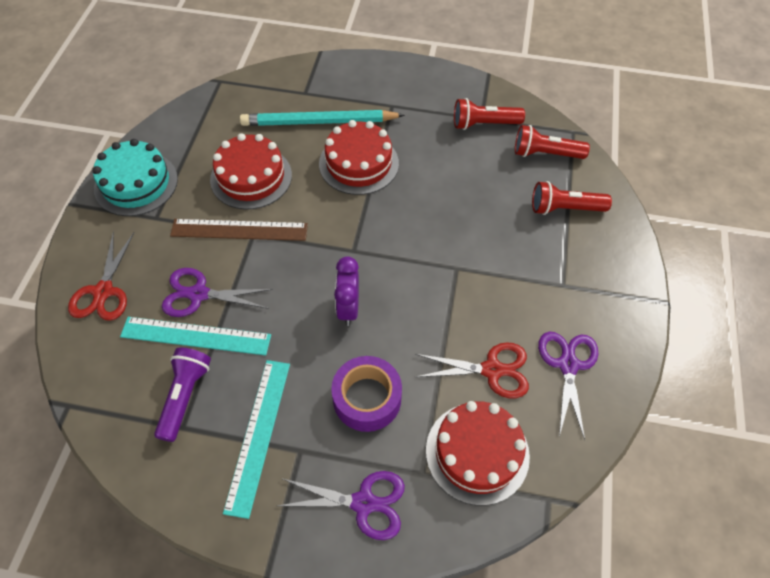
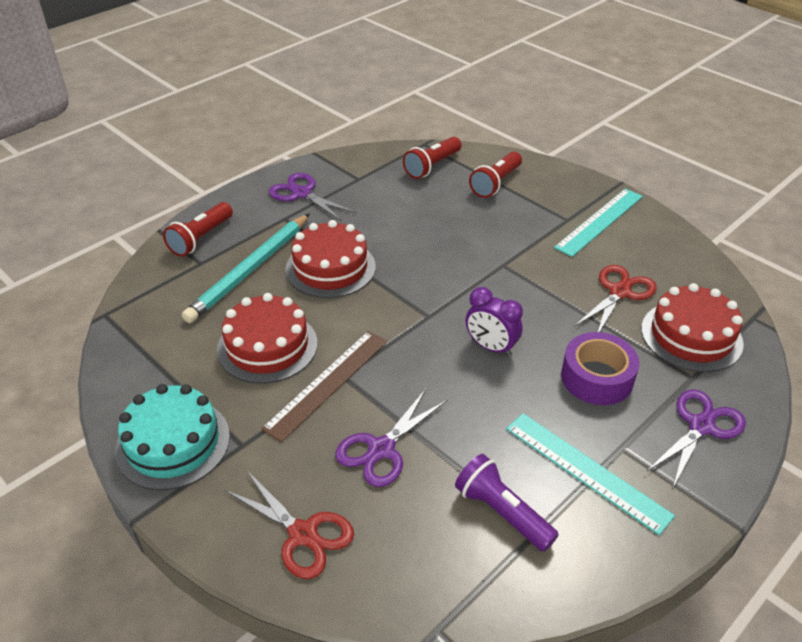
camera: 55 degrees left, 15 degrees down
(196, 336) = (433, 473): turquoise ruler -> turquoise ruler (599, 221)
(484, 124) = (366, 180): red flashlight -> red flashlight (201, 238)
(568, 365) = (642, 252): purple scissors -> purple scissors (302, 194)

